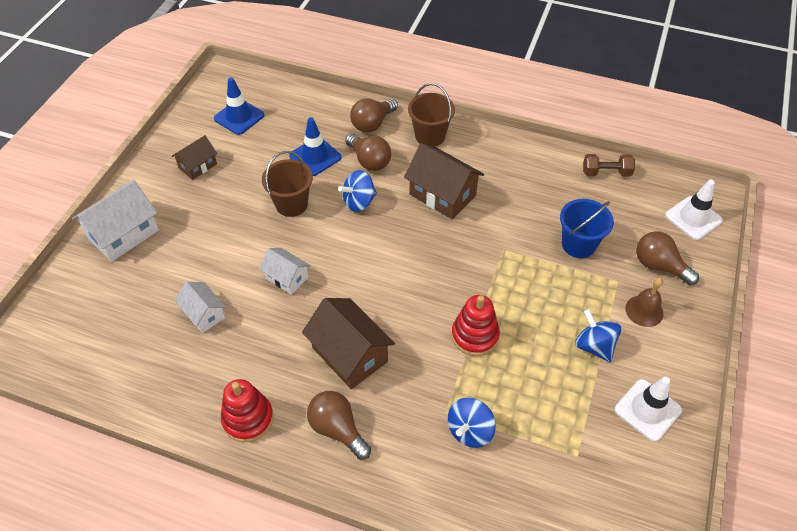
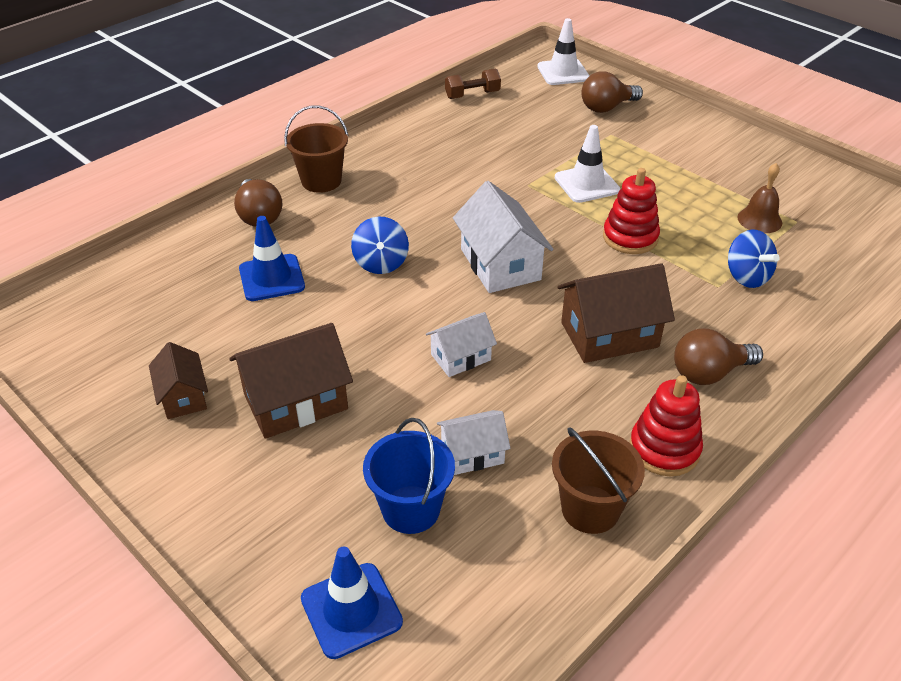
camera: 65 degrees left, 10 degrees down
(123, 234) = (254, 517): white house -> white house (500, 264)
(239, 117) = (124, 329): blue traffic cone -> blue traffic cone (351, 610)
(291, 204) = (338, 321): brown bucket -> brown bucket (590, 509)
(369, 161) = (320, 236): brown light bulb -> none
(442, 195) = (420, 199): brown house -> brown house (295, 401)
(578, 244) = (552, 139): blue bucket -> blue bucket (411, 509)
(594, 346) = (679, 171): blue spinning top -> none
(606, 172) = (472, 95): brown dumbbell -> brown dumbbell turned 45 degrees clockwise
(644, 311) = (653, 132): brown bell -> brown bell (759, 220)
(647, 410) = (762, 167): white traffic cone -> white traffic cone (586, 184)

